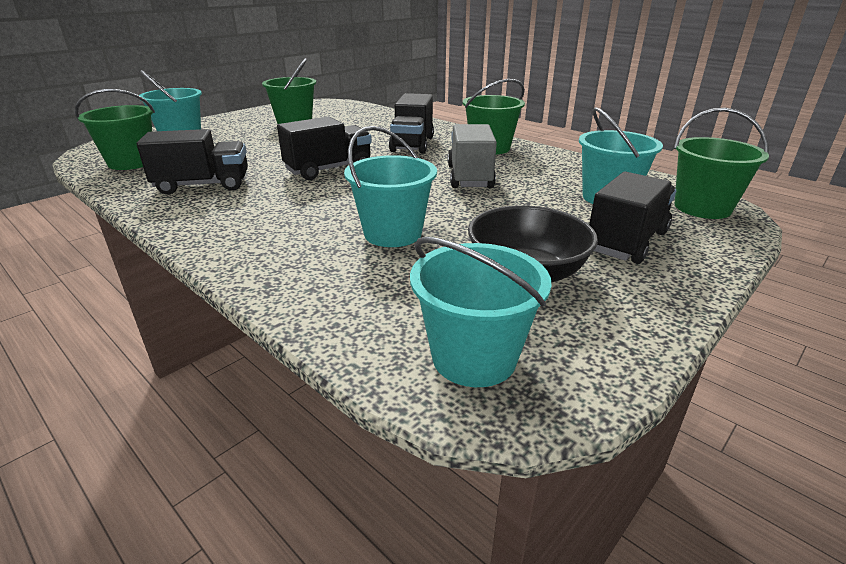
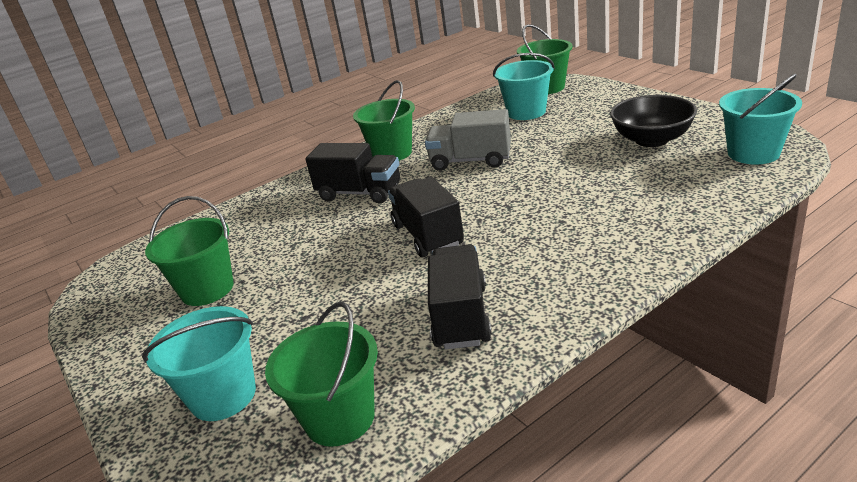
camera: 75 degrees left, 0 degrees up
(393, 233) = (594, 187): turquoise bucket -> none
(626, 241) = (601, 111): black truck -> none

